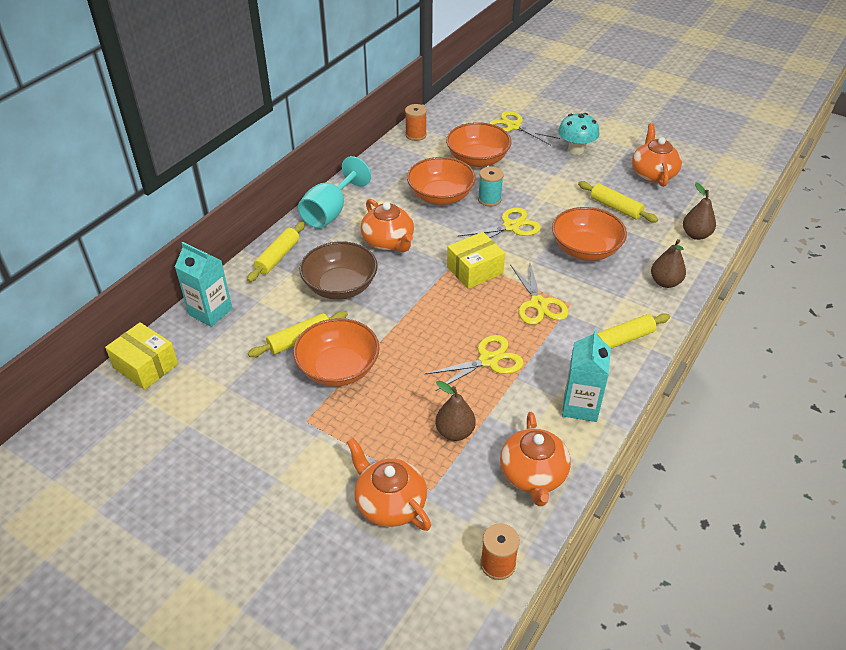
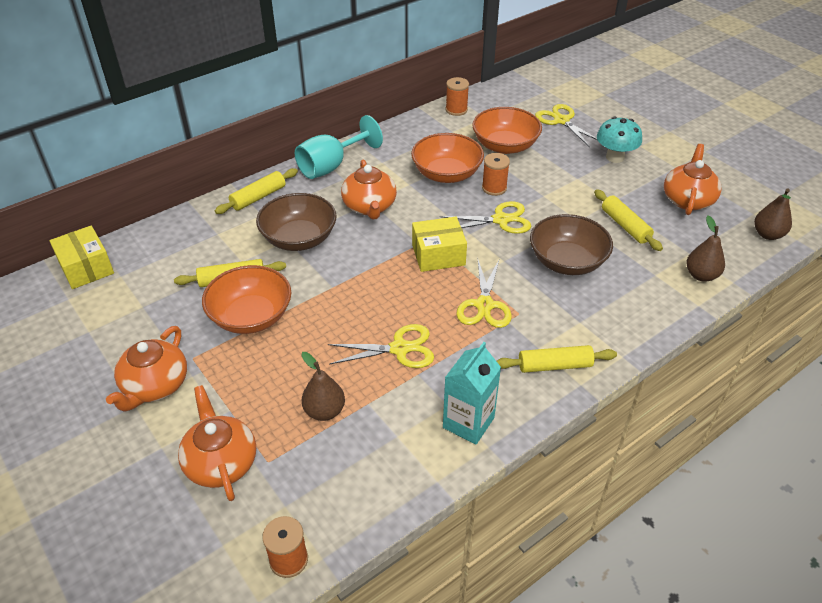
camera: 20 degrees right, 0 degrees up
(210, 312) = (169, 233): turquoise carton -> none
(489, 199) = (494, 188): turquoise spool -> orange spool
(533, 475) = (377, 479): orange teapot -> orange teapot (155, 386)
(585, 249) = (567, 261): orange bowl -> brown bowl
(665, 282) = (636, 317): brown pear -> brown pear (767, 234)

